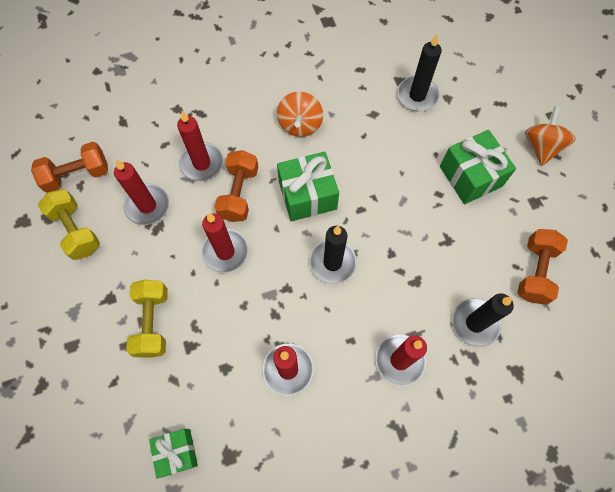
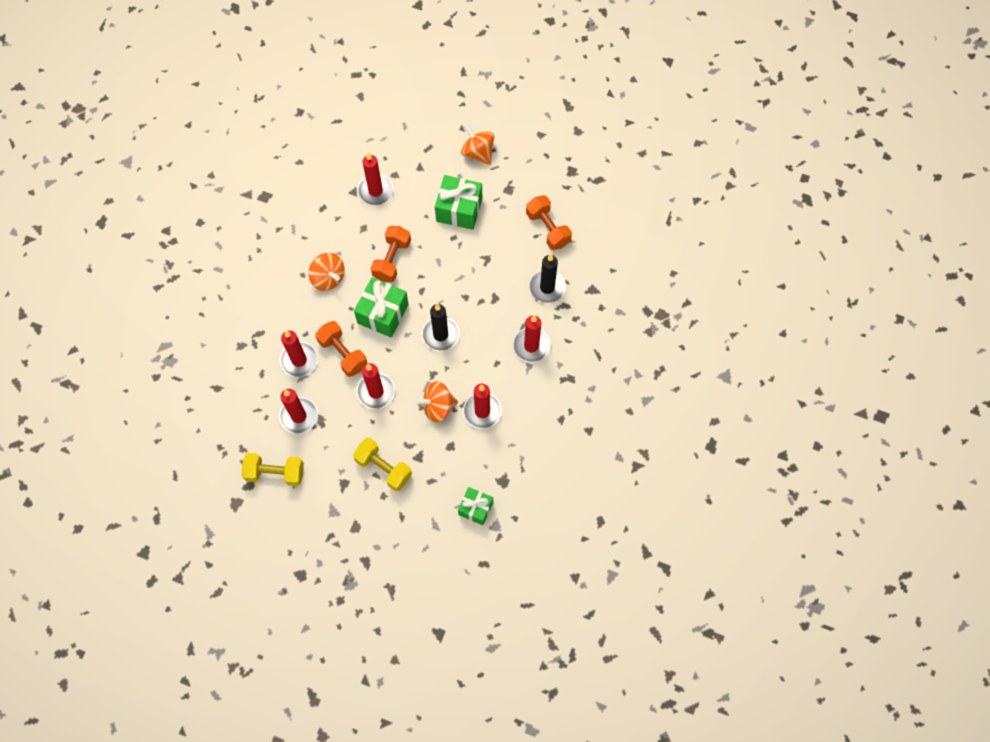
camera: 50 degrees left, 0 degrees up
(77, 175) = (232, 445): orange dumbbell -> orange dumbbell (392, 260)
(256, 321) = (438, 407): none -> orange spinning top
(417, 96) = (375, 191): black candle -> red candle

